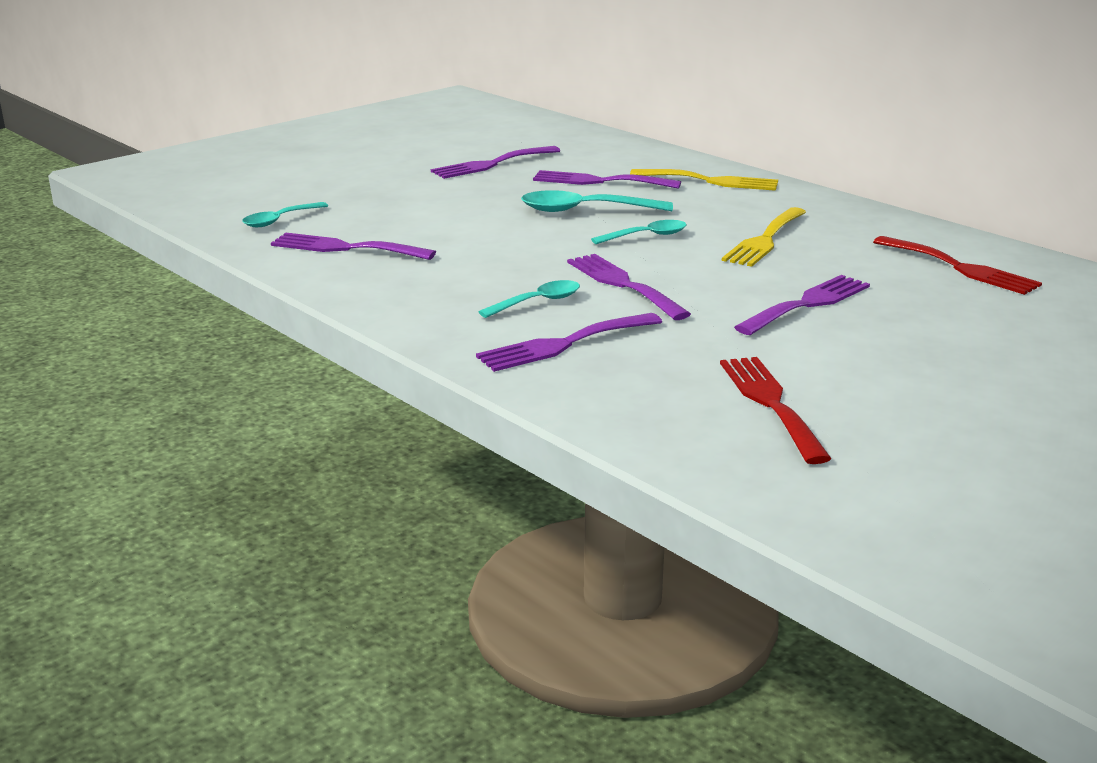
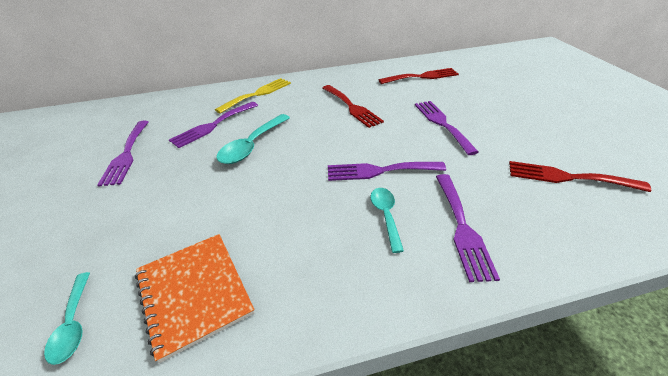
camera: 60 degrees left, 15 degrees up
(345, 248) = (194, 293): purple fork -> orange notebook
(646, 236) = (314, 138): turquoise spoon -> none
(765, 240) = (352, 107): yellow fork -> red fork

